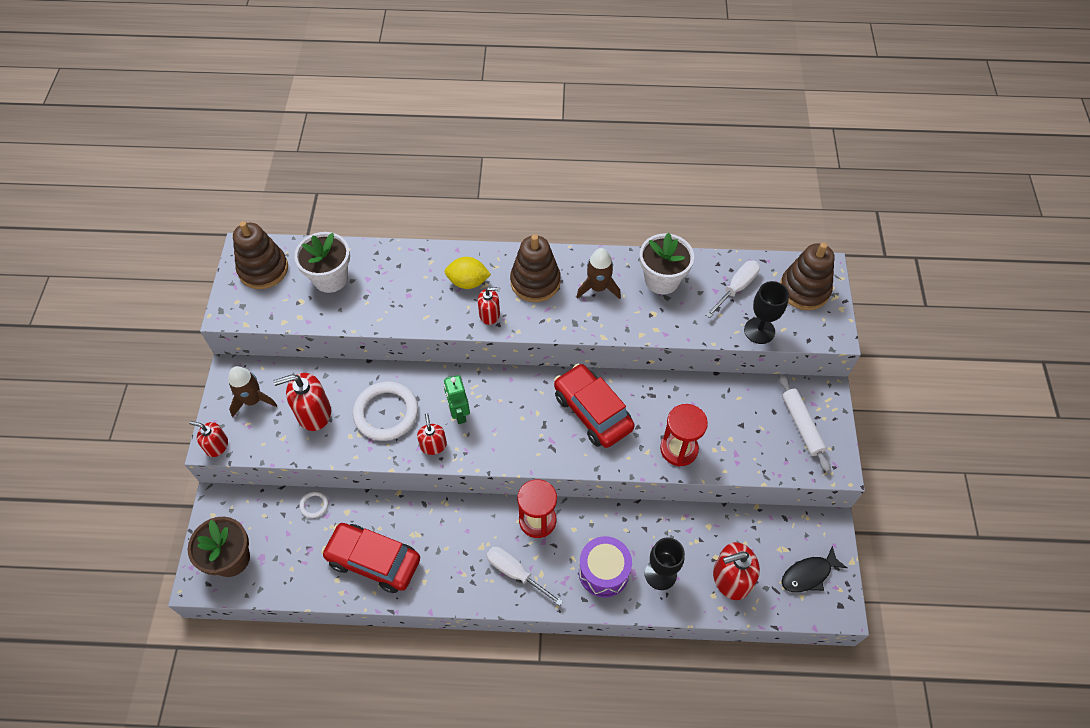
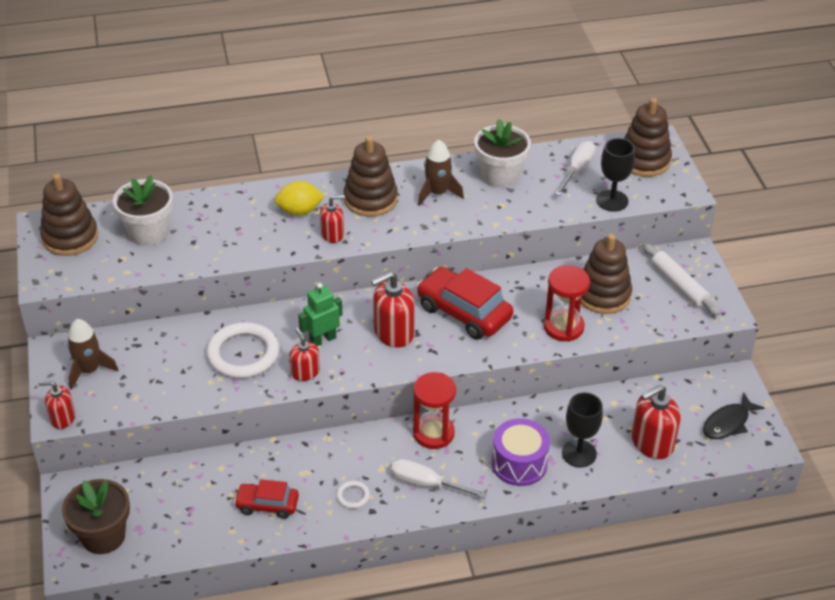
camera: 15 degrees left, 15 degrees down
(314, 413) = (162, 369): red soap dispenser -> red soap dispenser (393, 332)
(314, 505) = (182, 468): white ring -> white ring (353, 496)
(374, 561) = (267, 505): red car -> red car, size x0.59
(459, 413) = (322, 340): green robot -> green robot turned 90 degrees clockwise
(726, 421) = (603, 295): none -> brown stacking toy

